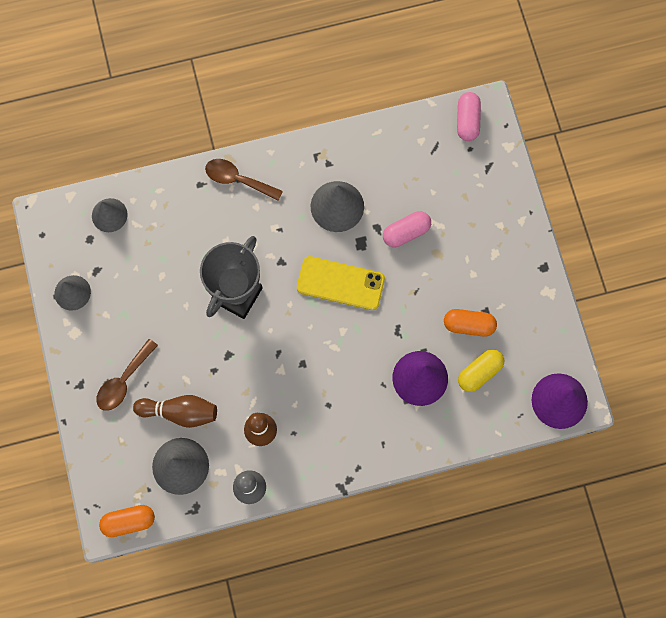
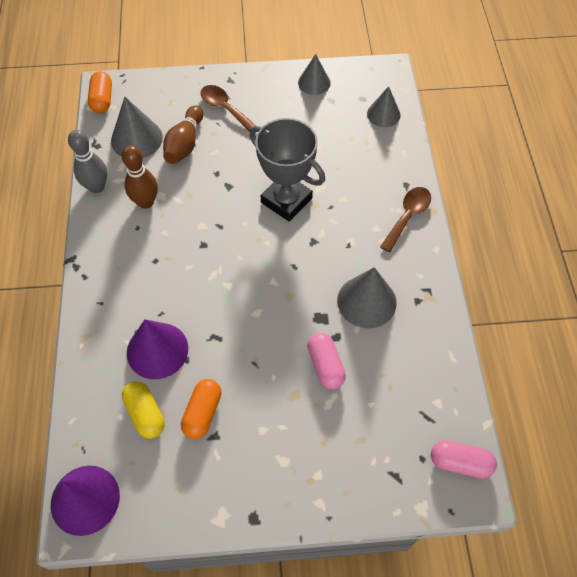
camera: 100 degrees right, 15 degrees down
(340, 283) = (279, 291): yellow phone -> none

